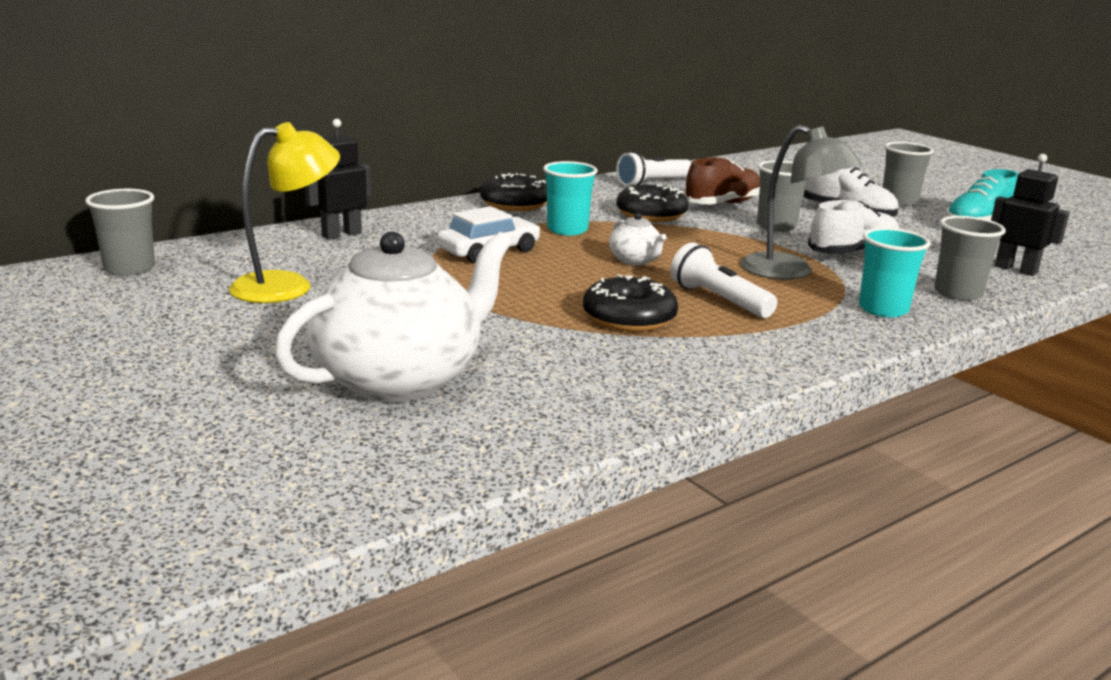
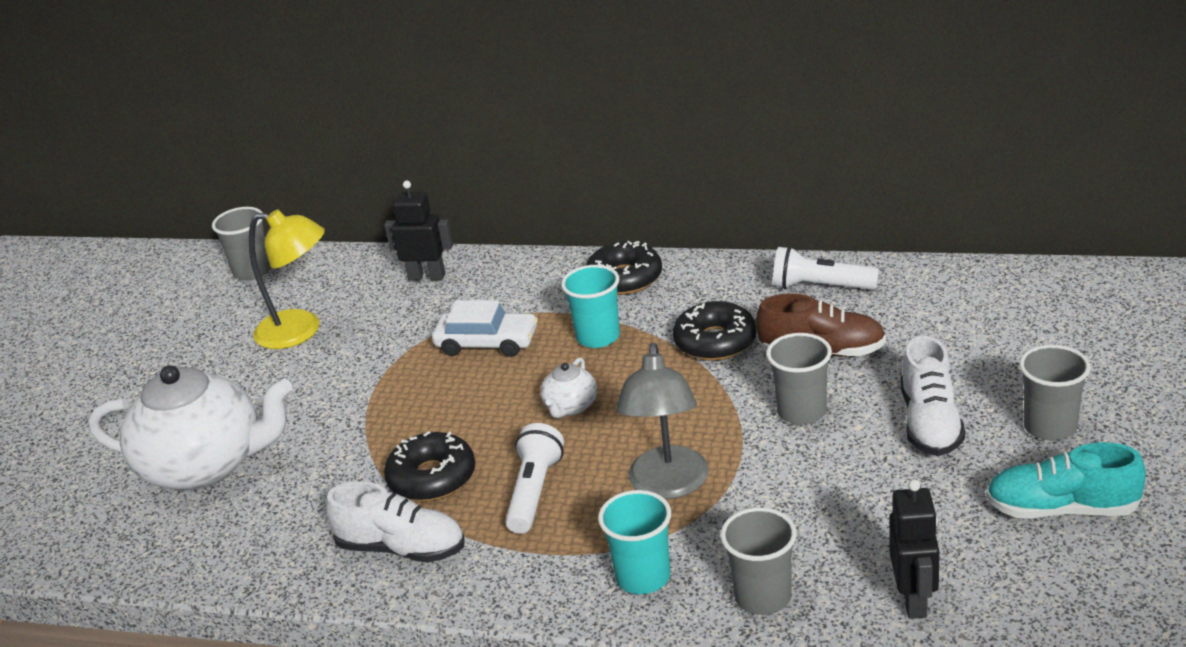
camera: 55 degrees right, 10 degrees up
(853, 253) = (790, 488): white shoe -> white shoe (402, 548)

